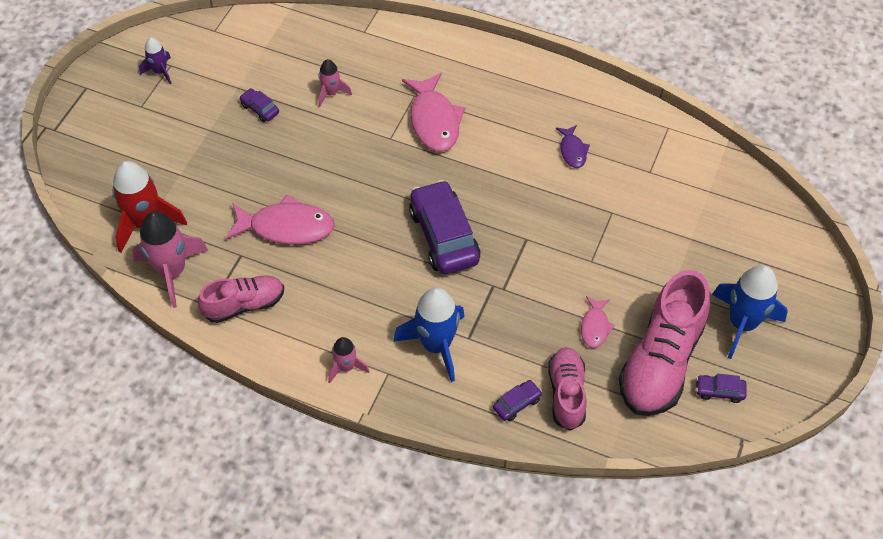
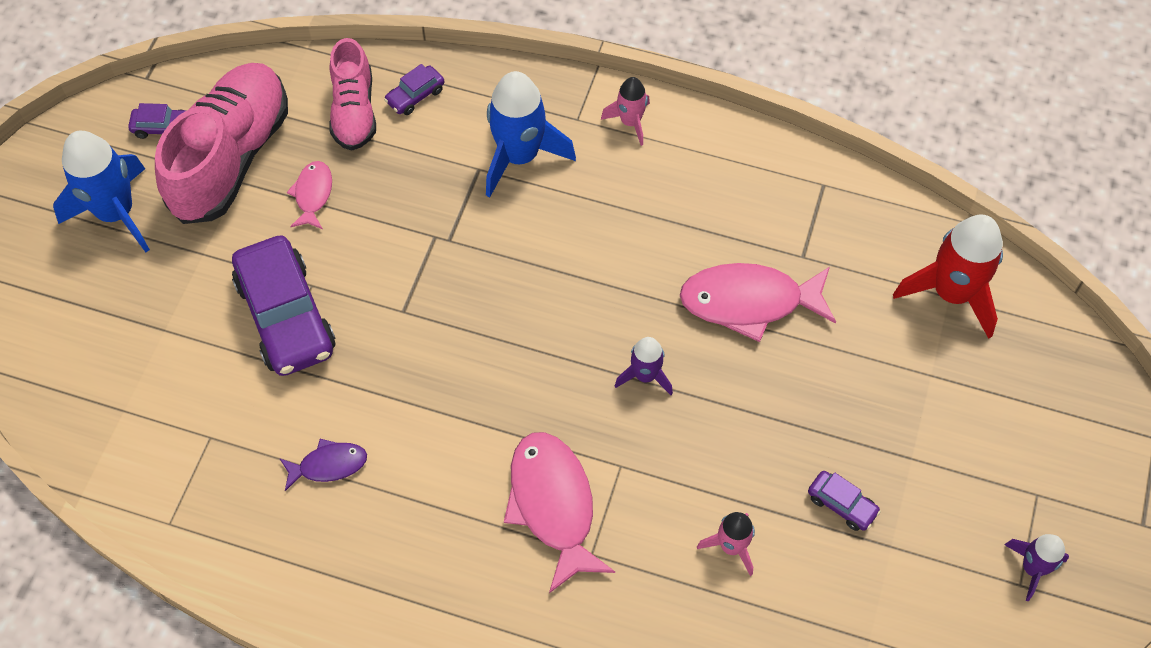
camera: 175 degrees right, 5 degrees up
(172, 271) = (889, 225): pink rocket -> none
(244, 305) = (778, 188): pink shoe -> none
(366, 187) = (645, 376): none -> purple rocket
(444, 236) = (521, 305): purple car -> purple car (286, 316)
(572, 151) = (328, 465): purple fish -> purple fish turned 90 degrees clockwise

